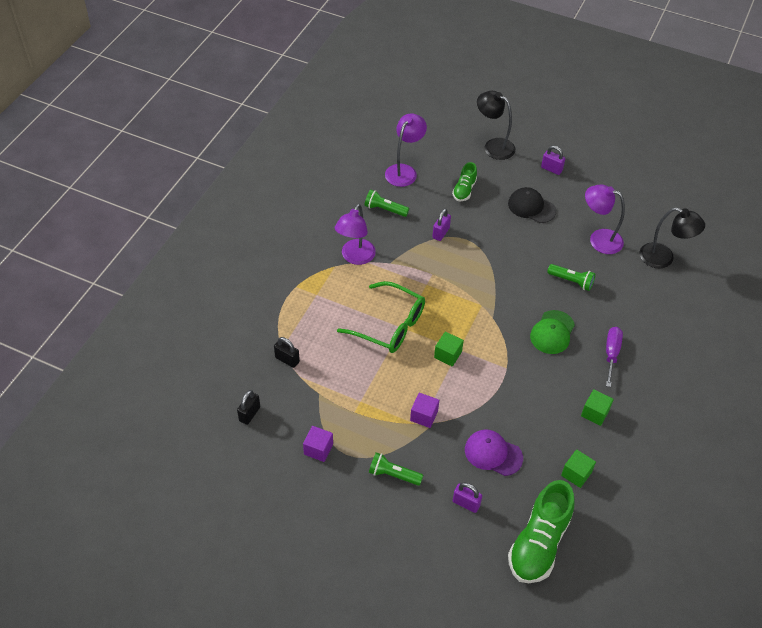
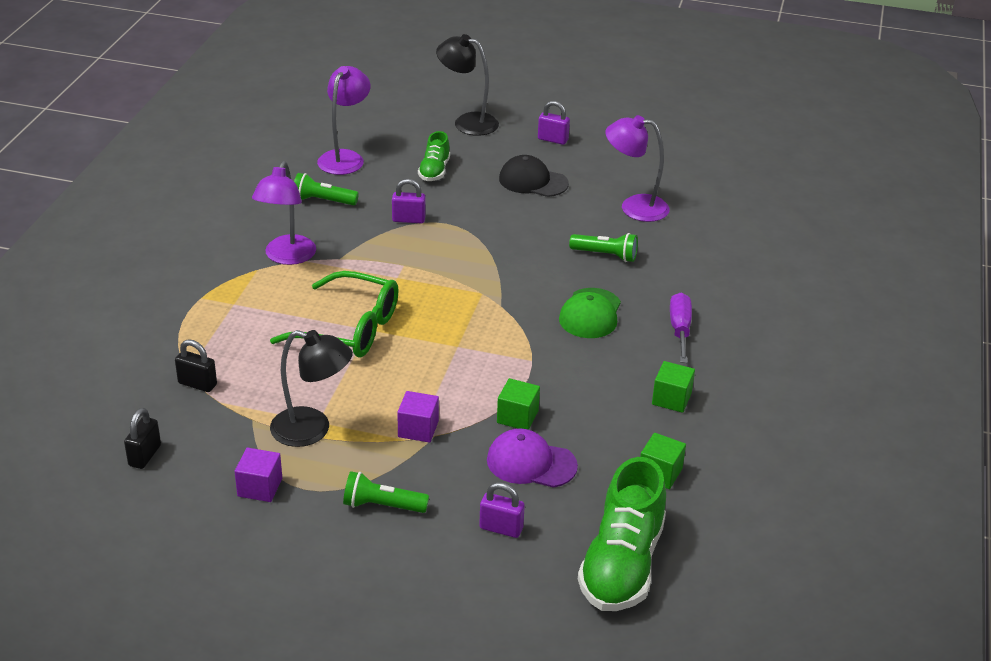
camera: 10 degrees left, 15 degrees down
(441, 233) = (408, 219): purple padlock -> purple padlock turned 75 degrees clockwise
(448, 355) = (442, 354): green cube -> green cube (517, 417)
(663, 258) = (728, 219): black lamp -> black lamp (312, 430)

